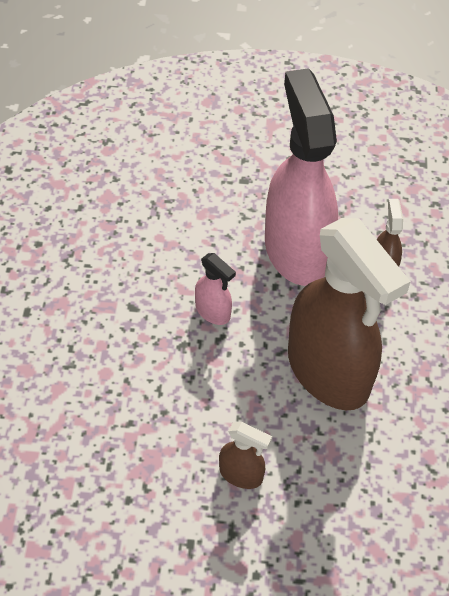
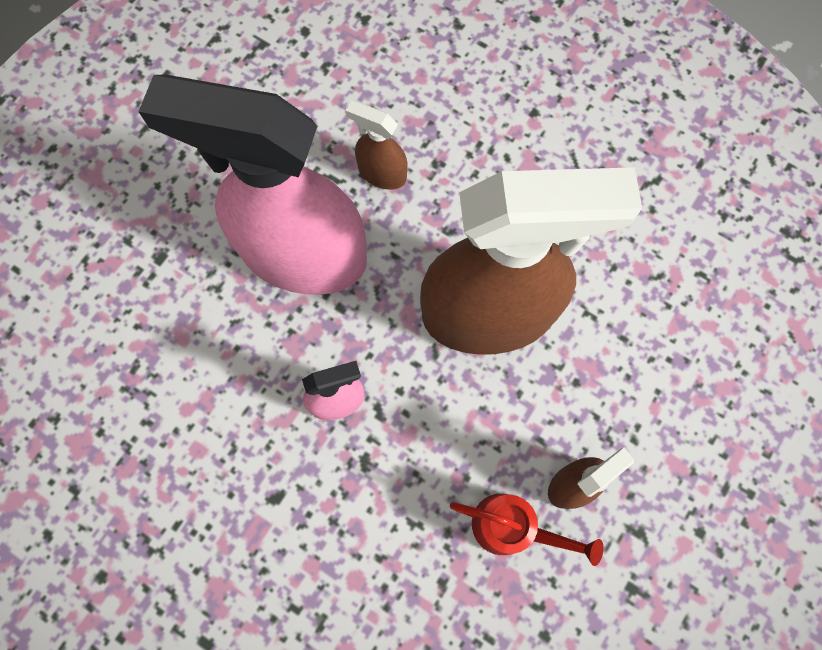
camera: 60 degrees left, 20 degrees up
(189, 449) = (512, 527): none -> red watering can

